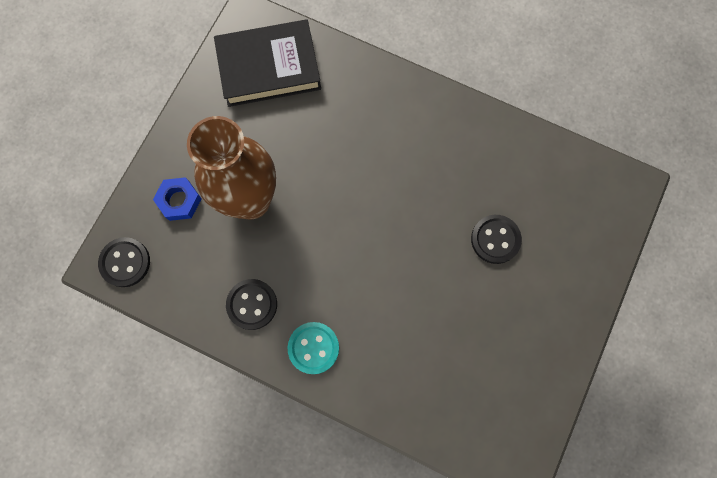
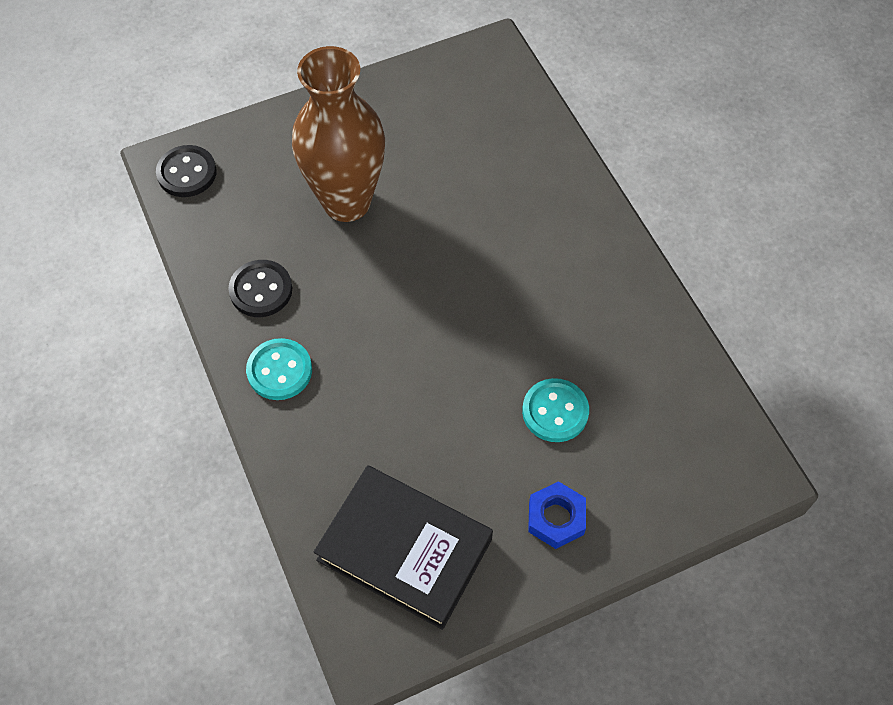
camera: 40 degrees right, 15 degrees down
(179, 201) = (283, 157): blue nut -> blue nut (556, 518)
(269, 67) = (474, 103): black book -> black book (404, 549)
(495, 239) = (555, 411): black button -> turquoise button

